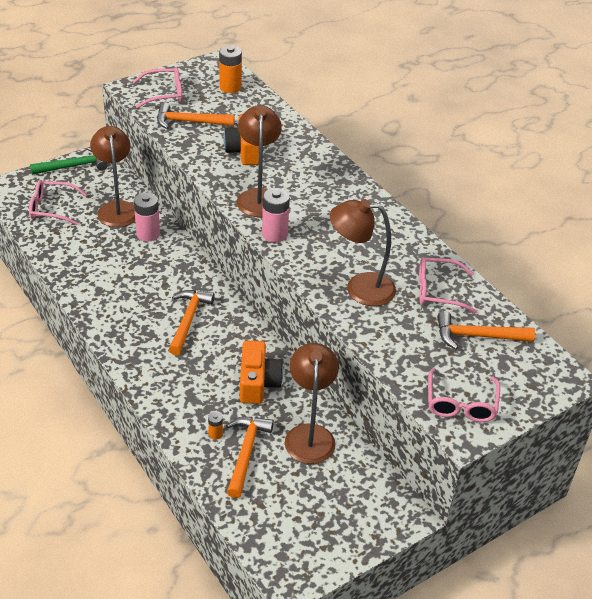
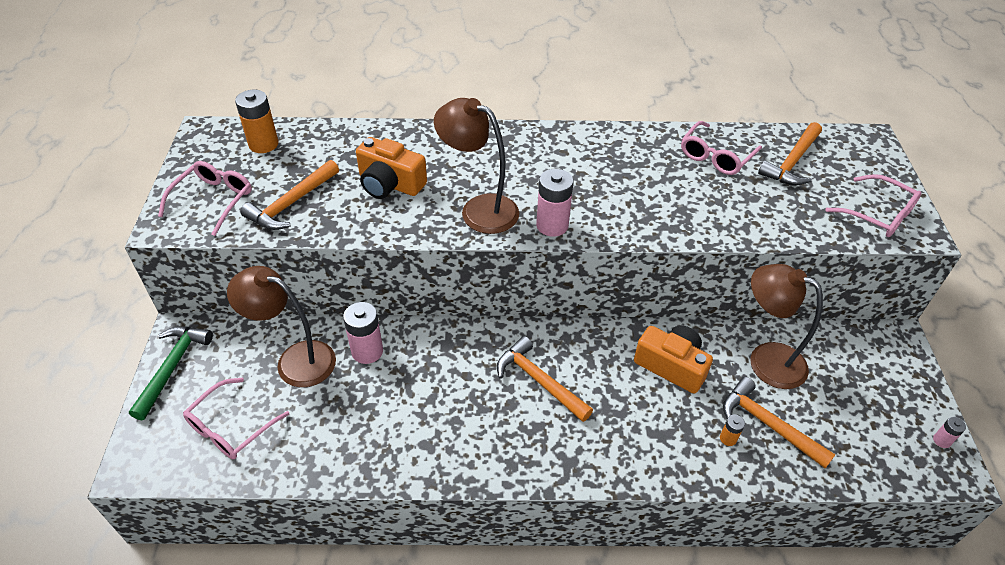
camera: 55 degrees left, 5 degrees up
(314, 566) = (941, 440): none -> pink battery
(360, 288) = (680, 204): brown lamp -> none

